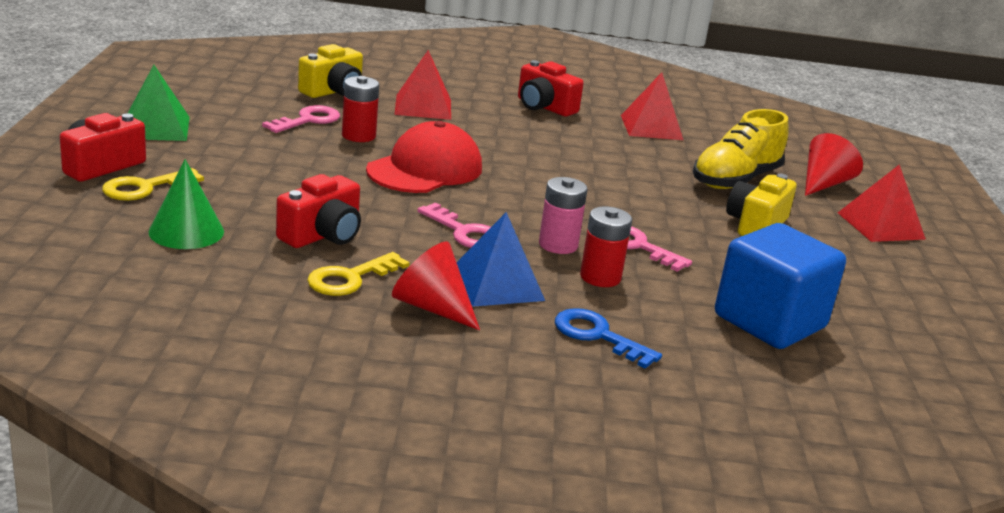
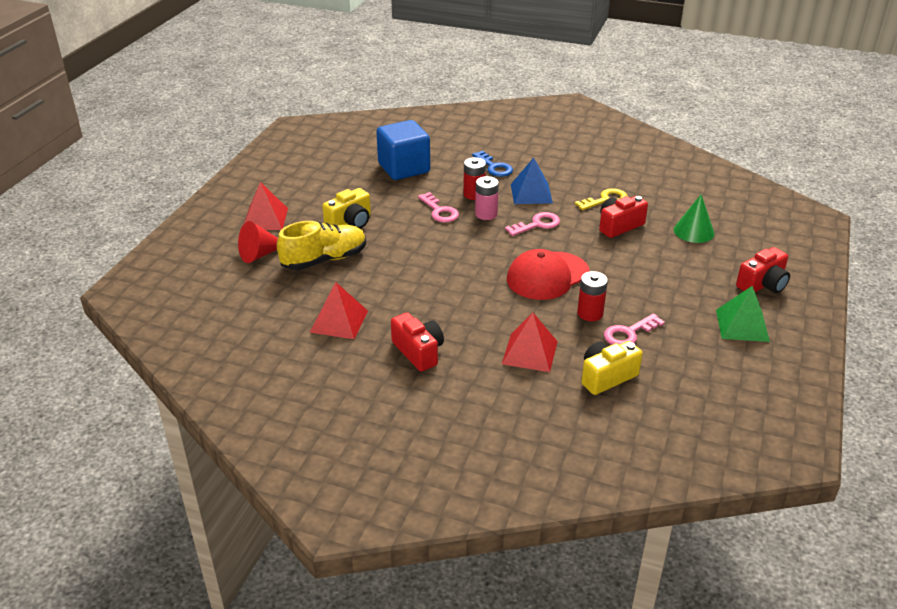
camera: 160 degrees left, 10 degrees up
(144, 188) = (728, 264): yellow key -> none
(432, 307) = (567, 184): red cone -> none
(464, 232) = (537, 224): pink key -> pink key turned 90 degrees clockwise

